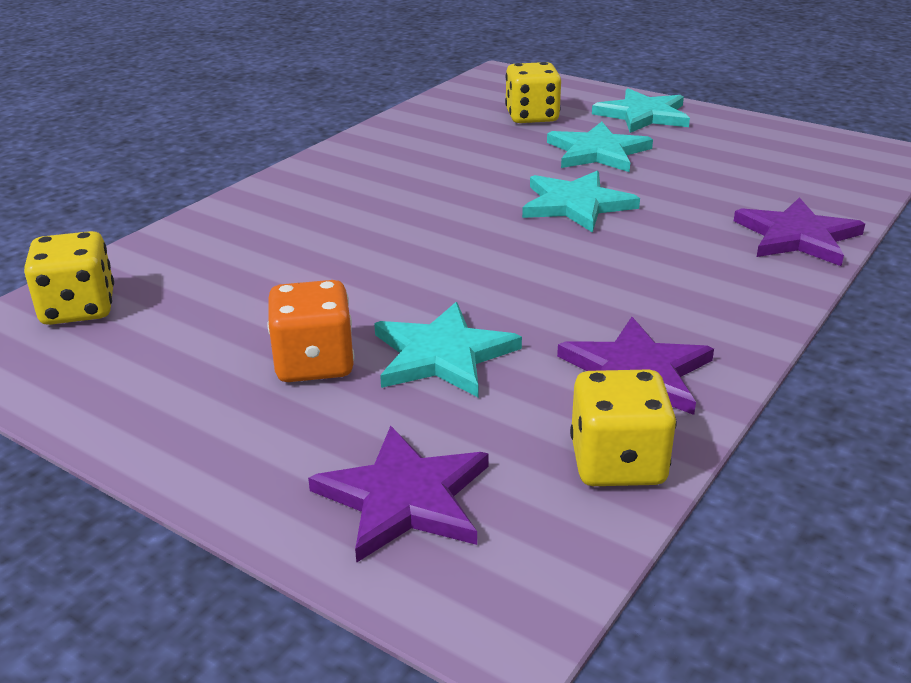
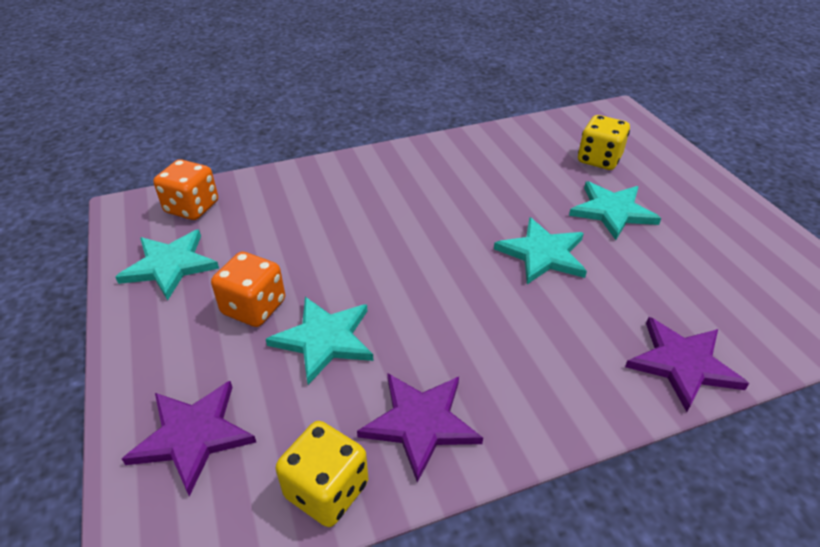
camera: 35 degrees right, 10 degrees up
(78, 309) = (192, 207): yellow dice -> orange dice
(643, 115) = (688, 189): turquoise star -> turquoise star (170, 265)

